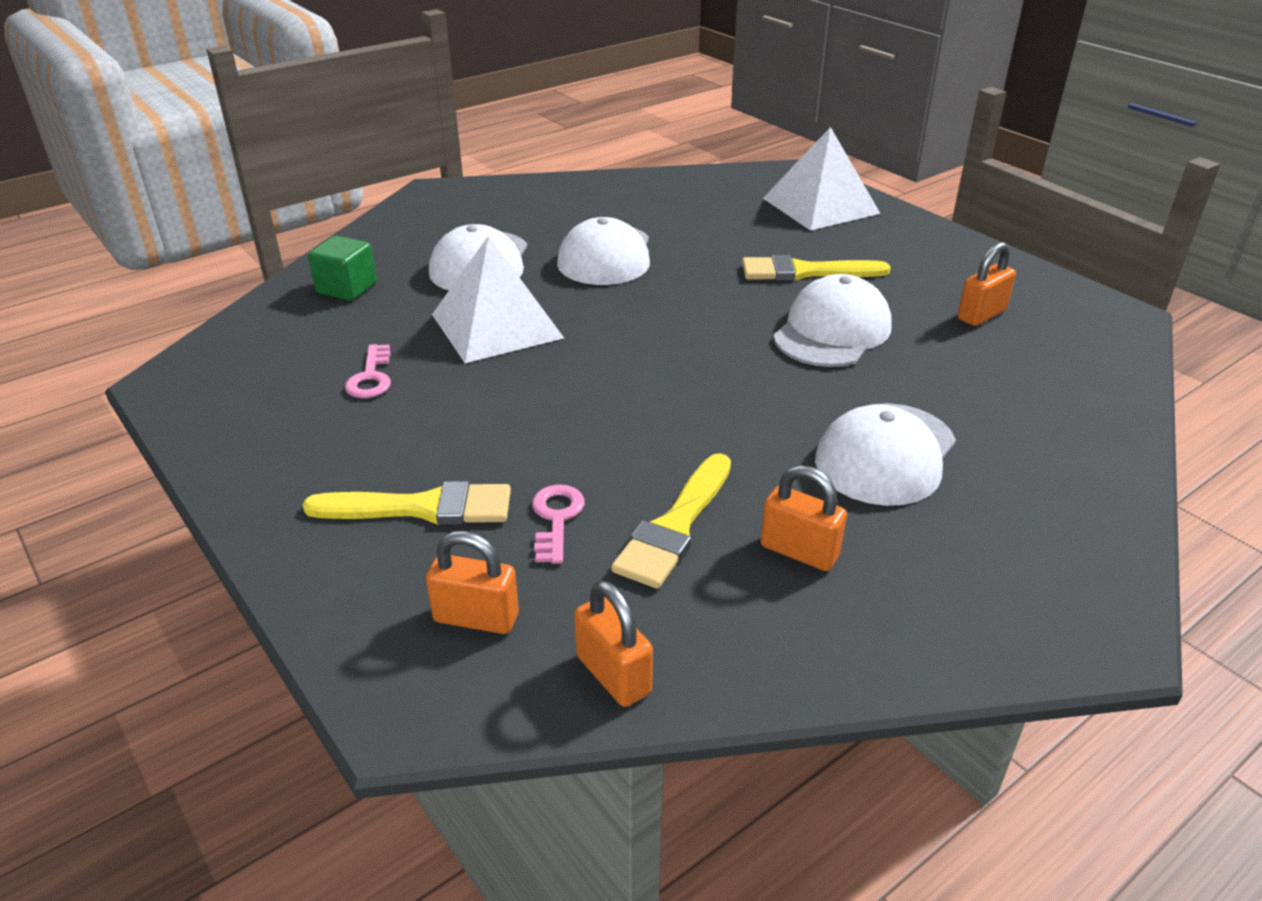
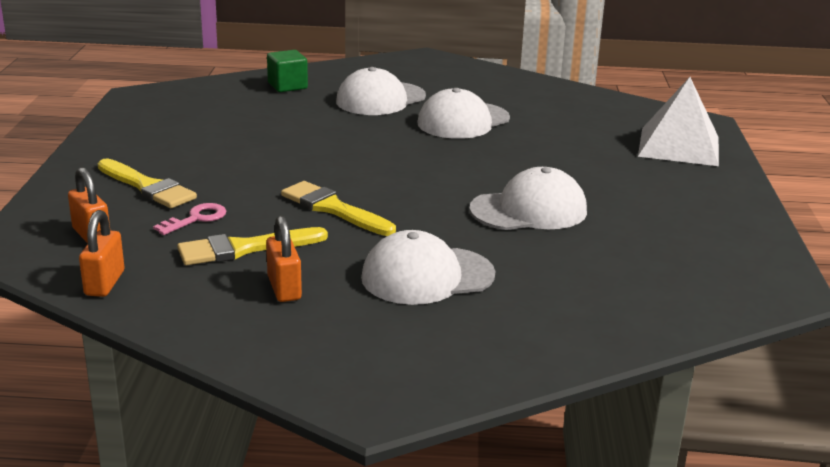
camera: 40 degrees right, 10 degrees down
(371, 377) = (225, 128): pink key -> none
(496, 326) = (330, 130): white pyramid -> none
(805, 272) = (581, 175): yellow brush -> yellow brush (333, 209)
(981, 315) = (662, 245): orange padlock -> none

